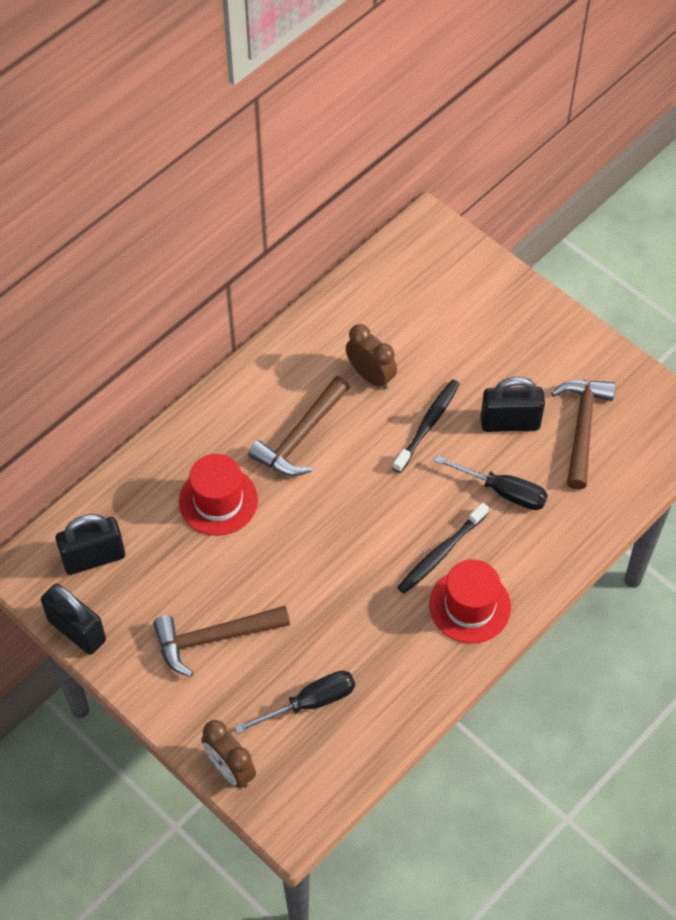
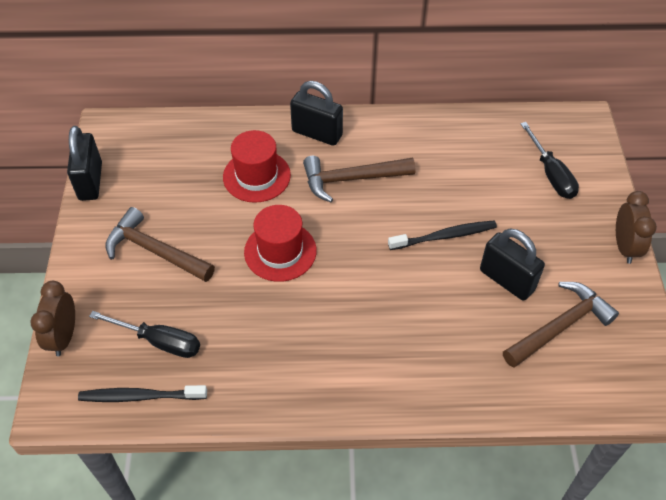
camera: 45 degrees right, 5 degrees down
(94, 558) = (149, 151): black padlock -> black padlock (317, 133)
(370, 376) = (440, 178): brown clock -> brown clock (624, 247)
(440, 553) = (357, 323): black toothbrush -> black toothbrush (140, 396)
(470, 606) = (336, 375): red hat -> red hat (280, 251)
(503, 491) = (450, 320): black screwdriver -> black screwdriver (551, 174)

